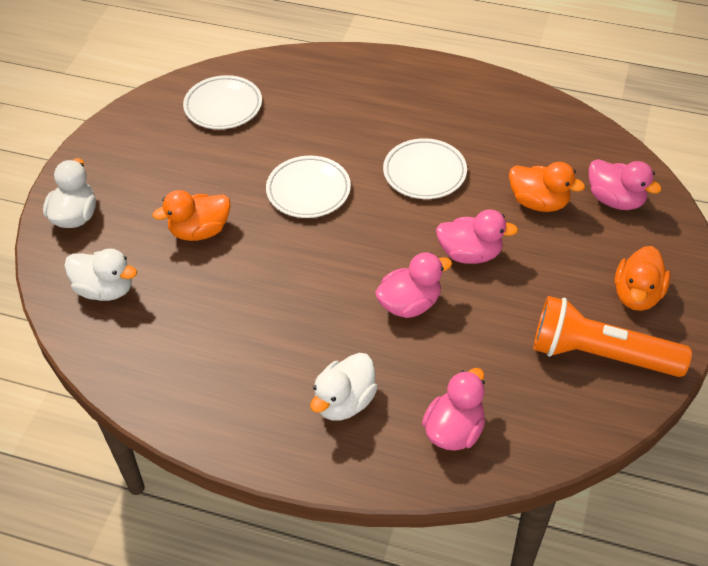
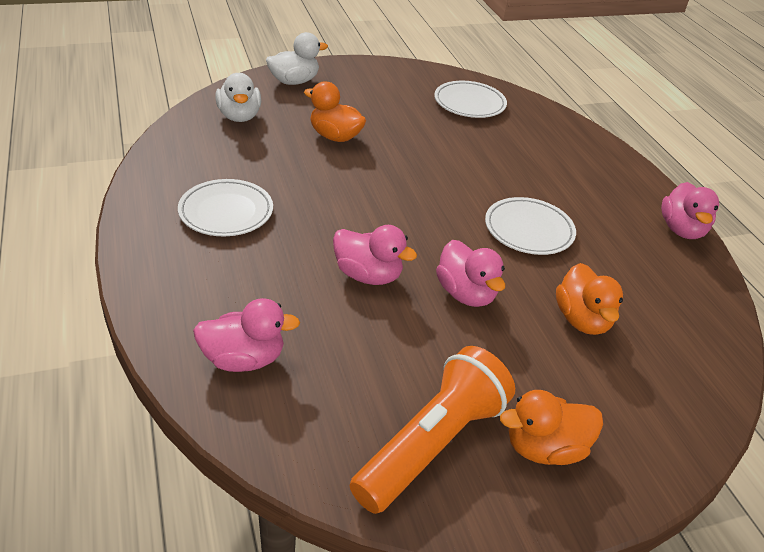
camera: 50 degrees right, 10 degrees down
(308, 190) = (433, 173): white plate -> white plate (226, 212)
(344, 402) = (224, 274): white duck -> none
(600, 355) = (431, 444): orange flashlight -> orange flashlight turned 60 degrees clockwise
(615, 200) = (655, 380): pink duck -> pink duck (681, 230)

